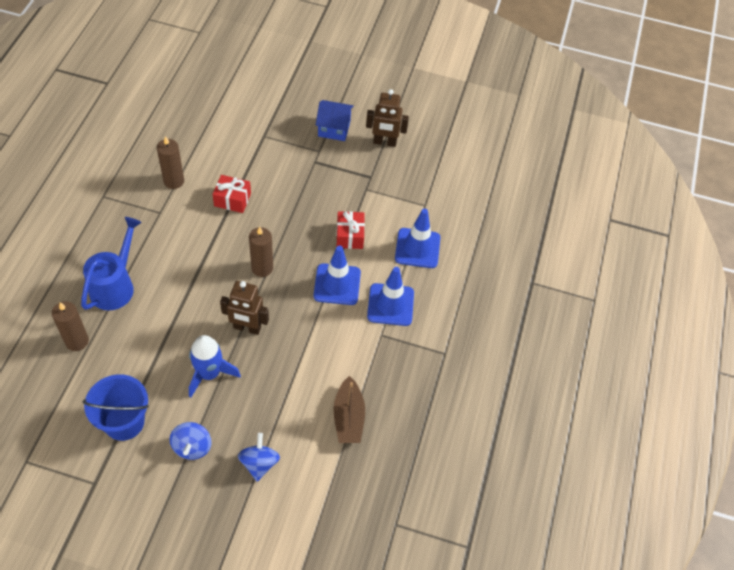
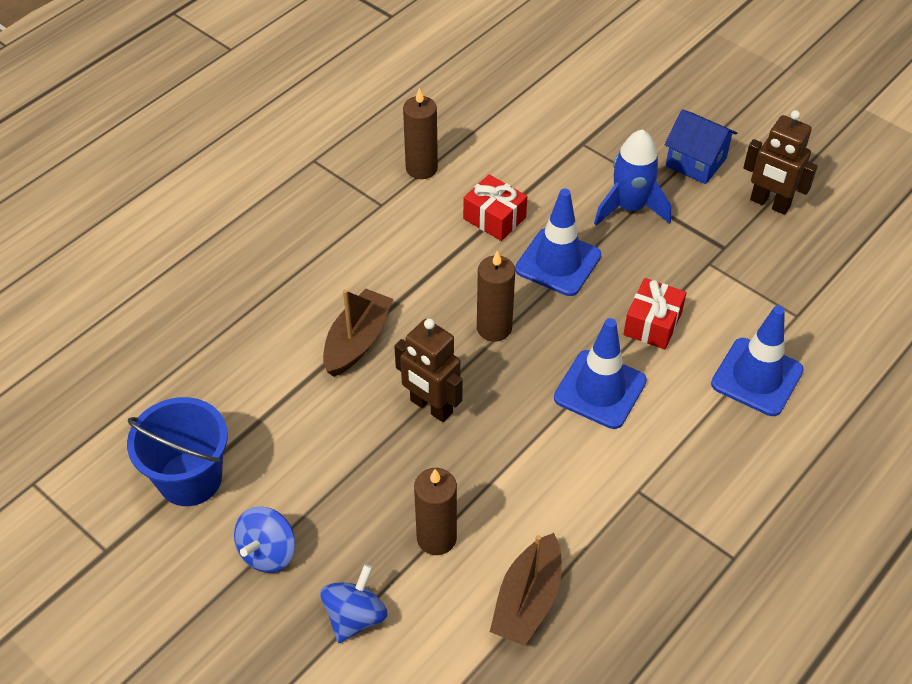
camera: 30 degrees right, 5 degrees down
(77, 341) = (182, 343): brown candle -> brown candle (436, 538)
(115, 285) = (272, 284): blue watering can -> none
(185, 303) = (357, 341): none -> brown boat
(209, 374) = (344, 454): blue rocket -> blue rocket (630, 207)
(390, 305) = (674, 449): blue traffic cone -> blue traffic cone (558, 262)

